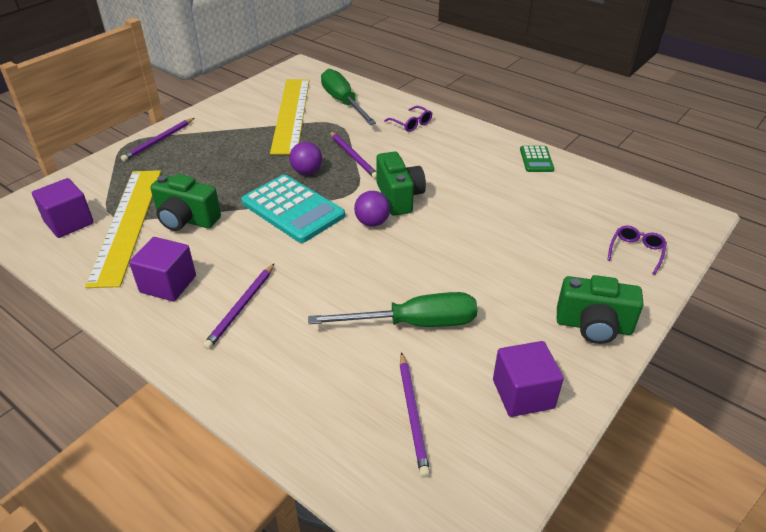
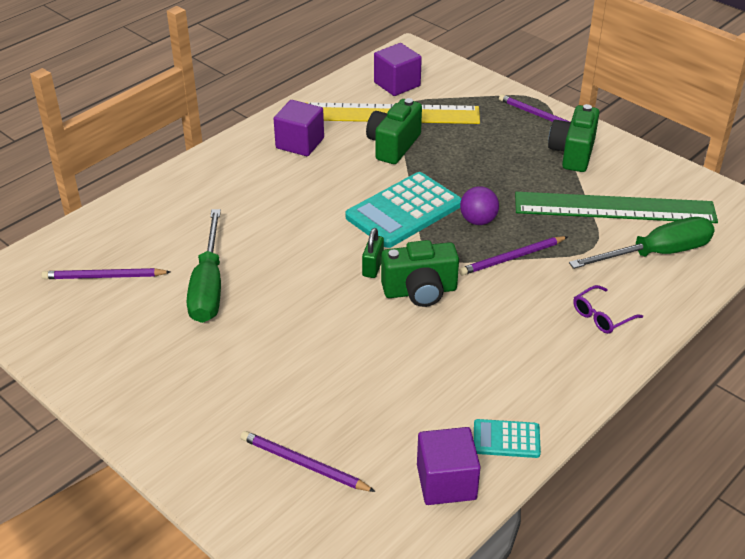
camera: 95 degrees right, 0 degrees up
(241, 307) = (259, 183): purple pencil -> purple pencil (304, 464)
(291, 114) = (614, 208): yellow ruler -> green ruler
(372, 222) = (373, 267): purple ball -> green padlock
(523, 394) = (98, 348): purple cube -> purple cube (446, 482)
(536, 159) = (506, 439): green calculator -> turquoise calculator
(593, 326) = (164, 420): green camera -> green camera (572, 153)
(636, 252) = (277, 498): purple glasses -> none

